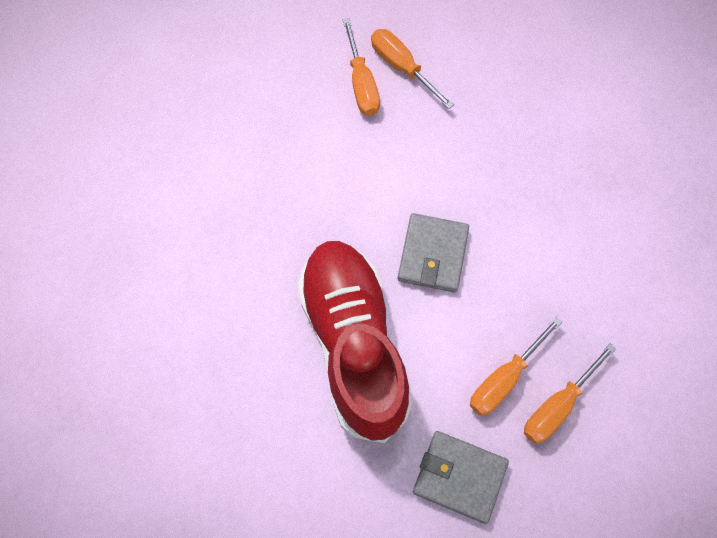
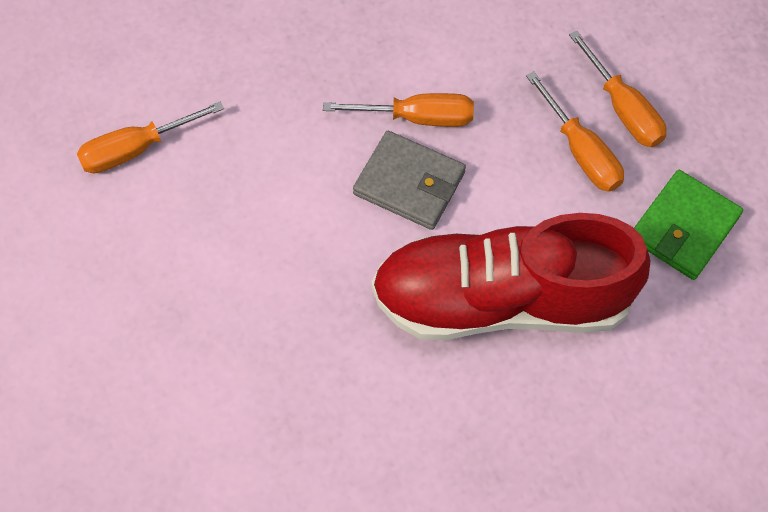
camera: 75 degrees left, 5 degrees down
(361, 83) = (141, 202): orange screwdriver -> orange screwdriver (417, 117)
(459, 477) = (684, 227): grey wallet -> green wallet

